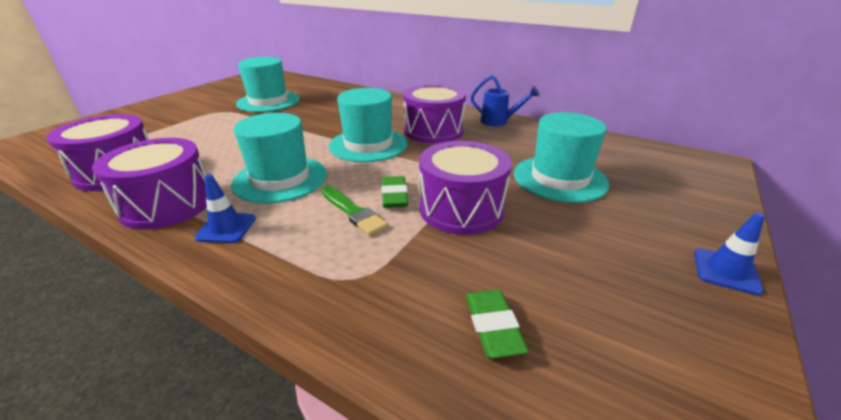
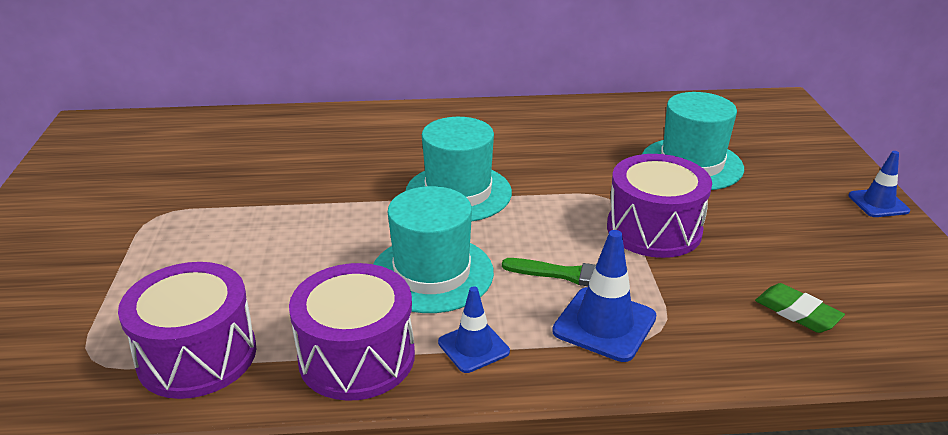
camera: 35 degrees left, 0 degrees up
(268, 101) = (204, 174): turquoise hat -> none
(322, 254) = (604, 324): none -> blue traffic cone
(394, 195) = (578, 241): green eraser -> none
(433, 131) = (502, 148): purple drum -> none
(498, 122) = (552, 112): blue watering can -> none

